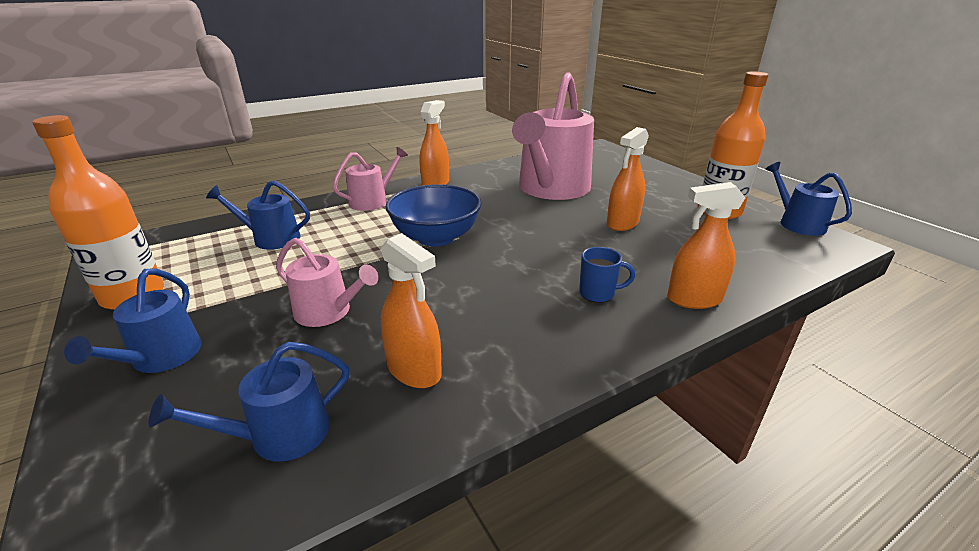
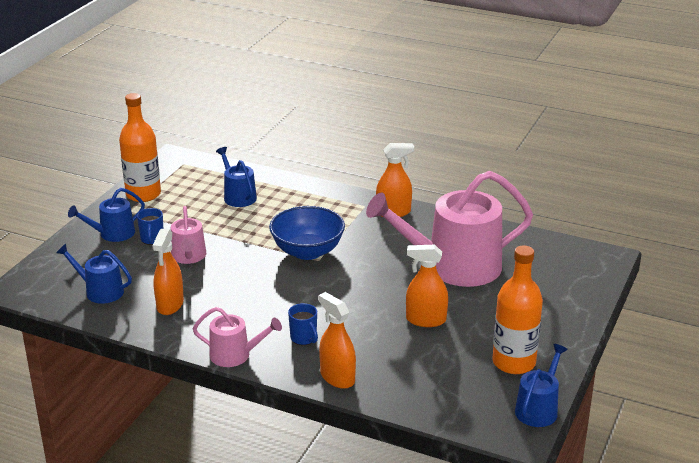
camera: 55 degrees right, 0 degrees up
(240, 327) = (152, 239): none -> blue mug
(372, 201) = (331, 202): pink watering can -> pink watering can (235, 355)

